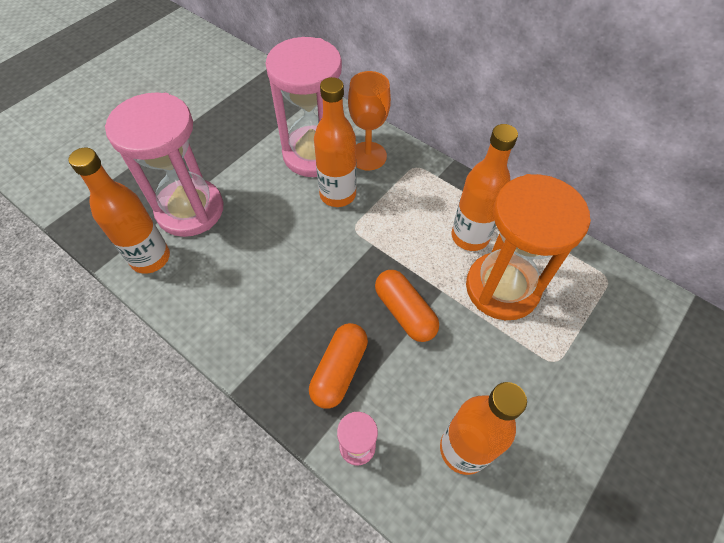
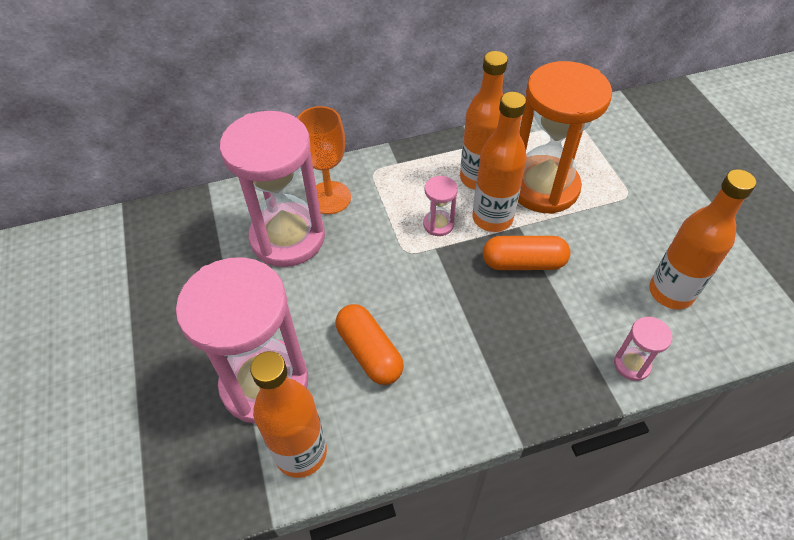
camera: 55 degrees left, 5 degrees down
(337, 194) = (356, 244): orange bottle -> orange bottle (492, 218)
(339, 370) = (551, 341): orange capsule -> orange capsule (369, 352)
(397, 234) = (438, 224): none -> pink hourglass

